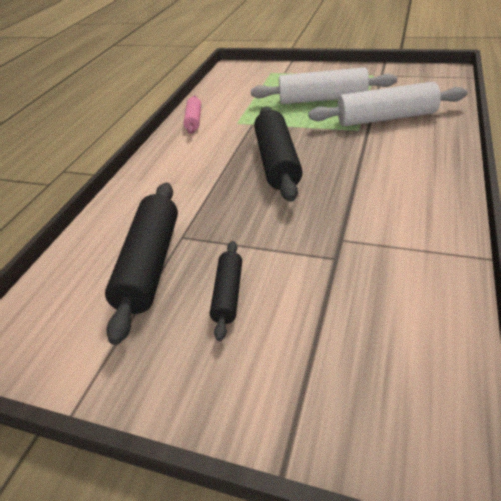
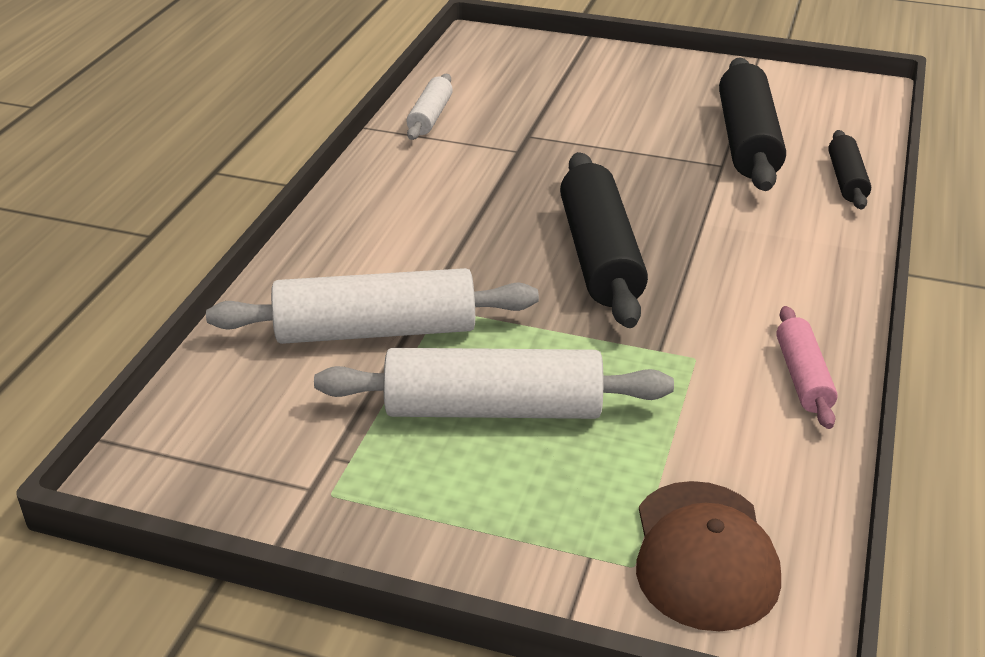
camera: 175 degrees right, 5 degrees down
(228, 294) = (645, 115): black rolling pin -> black rolling pin (846, 180)
(249, 76) = (704, 555): none -> brown cap
(435, 277) = (430, 117): none -> white rolling pin

